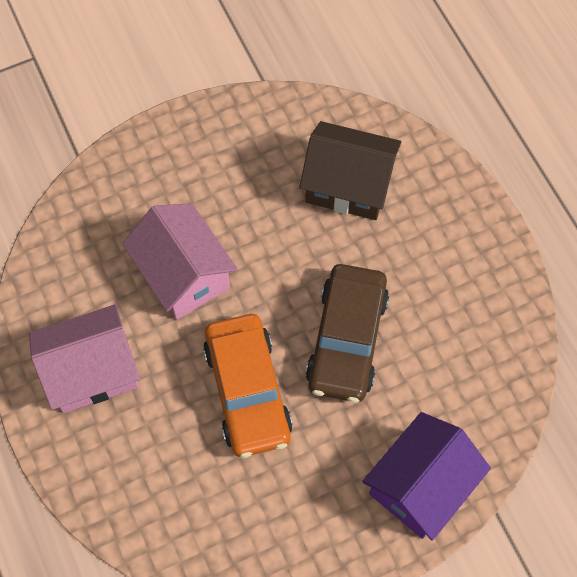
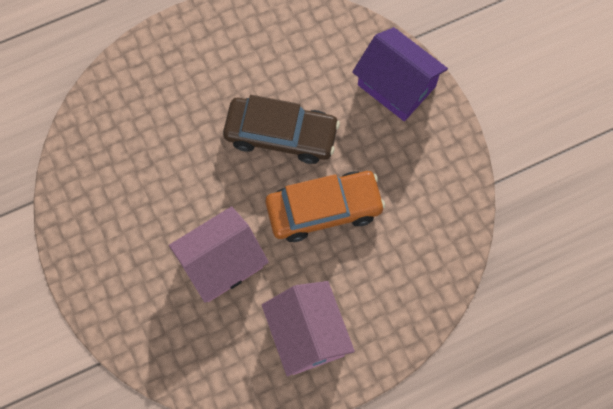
camera: 90 degrees left, 5 degrees up
(348, 185) = (144, 131): brown house -> none

